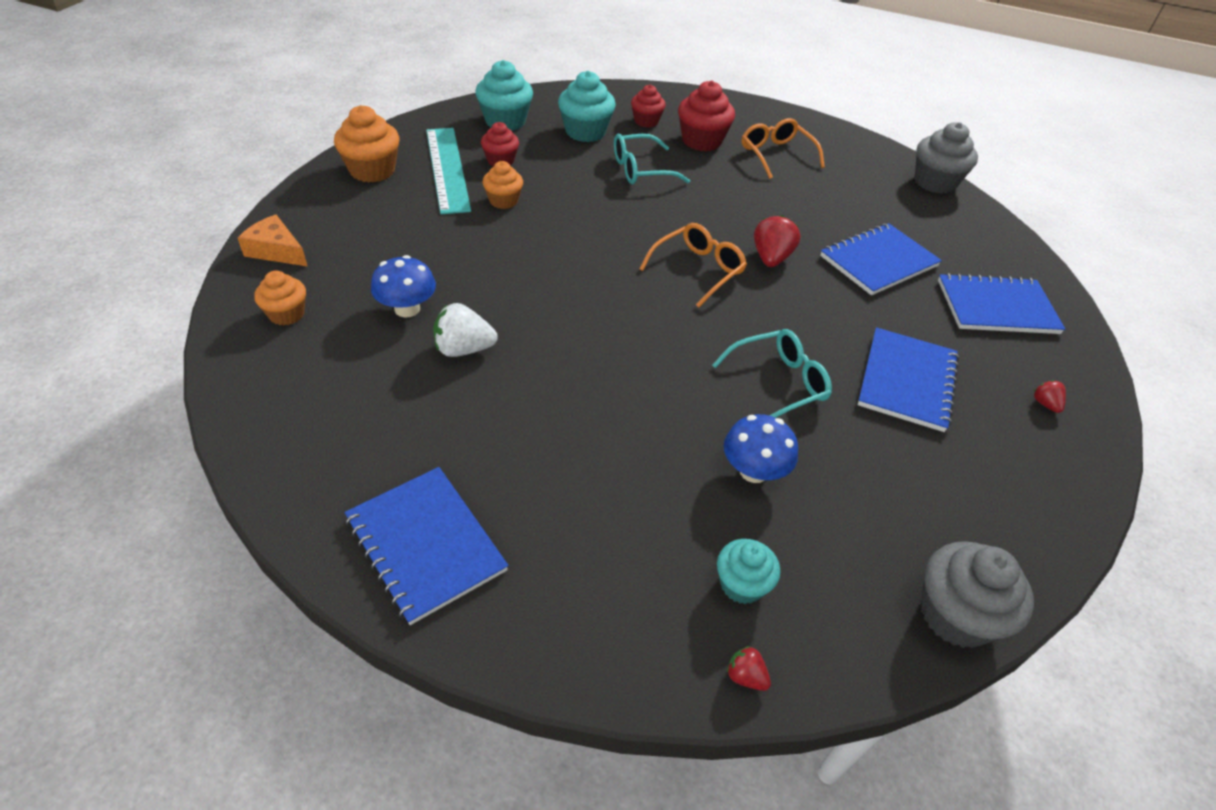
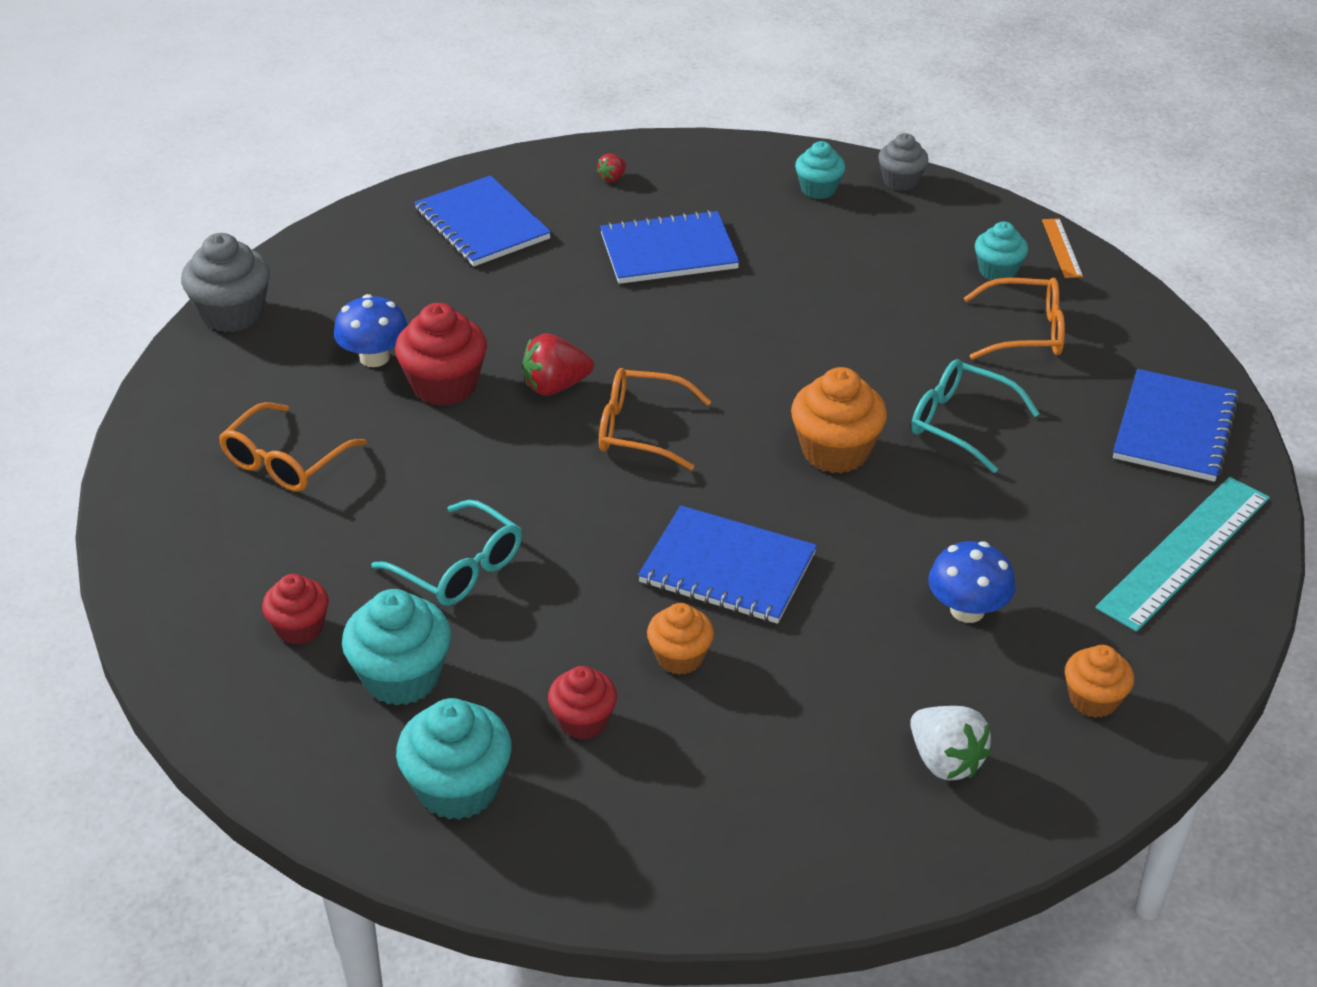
camera: 120 degrees left, 5 degrees down
(276, 251) = (1023, 800): orange cheese -> none
(372, 170) = (759, 845): orange cupcake -> orange cupcake (835, 451)
(447, 169) = (666, 764): turquoise ruler -> turquoise ruler (1185, 552)
(463, 349) = (967, 531): white strawberry -> white strawberry (945, 761)
(635, 536) = (1025, 332): none -> orange glasses
(701, 141) = (311, 545): red cupcake -> red cupcake (444, 385)
(745, 676) = (1062, 248): red strawberry -> orange ruler
(753, 471) = (885, 299): blue mushroom -> blue mushroom (374, 357)
(778, 383) = (762, 319): turquoise glasses -> turquoise glasses (960, 423)
(878, 261) = (476, 312): blue notebook -> blue notebook (727, 568)
(955, 615) = (901, 181): grey cupcake -> grey cupcake, size x0.63
(967, 534) = (818, 189): none -> turquoise cupcake

